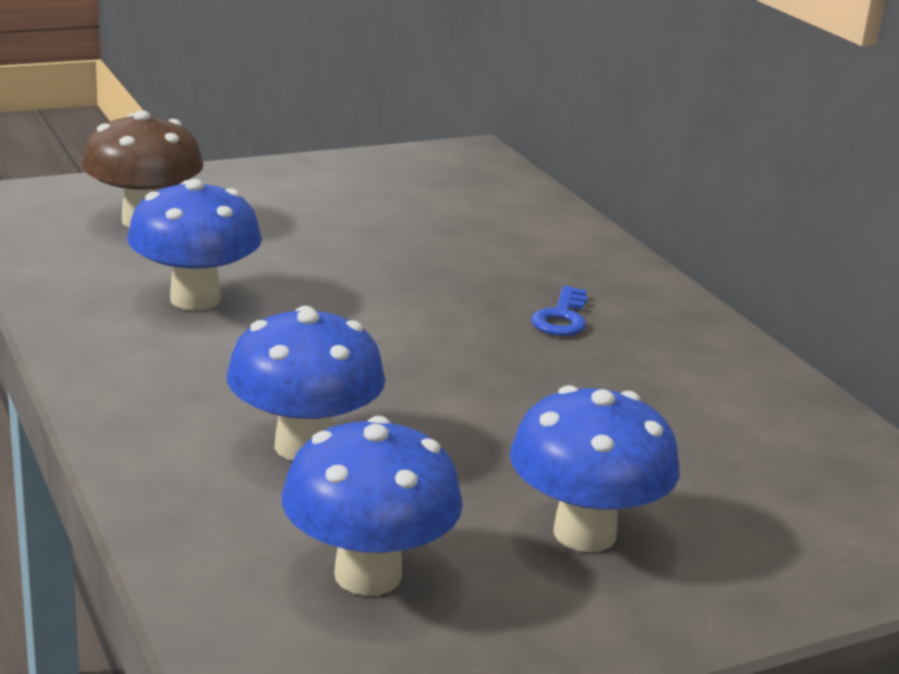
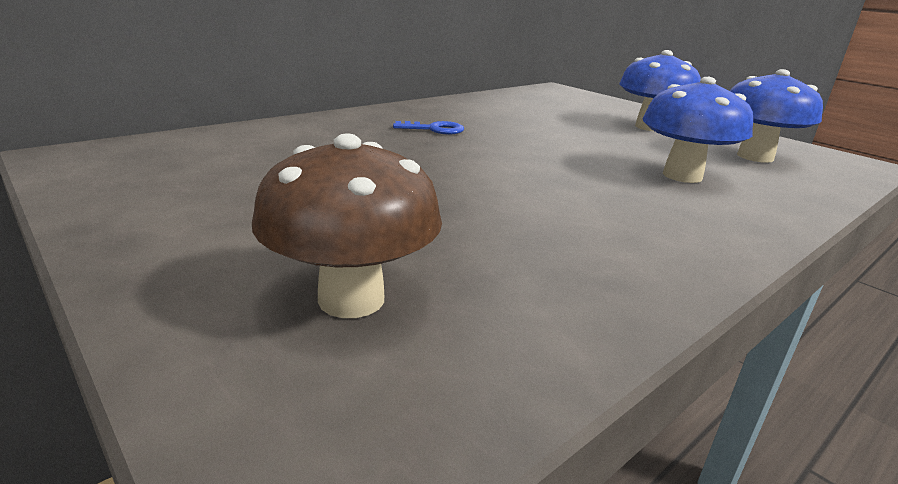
camera: 105 degrees left, 0 degrees up
(195, 299) = (536, 233): blue mushroom -> none

